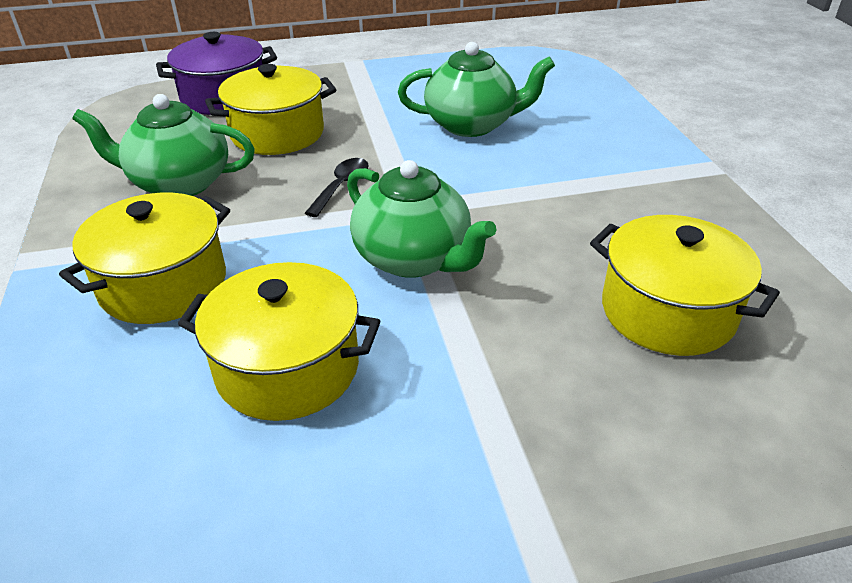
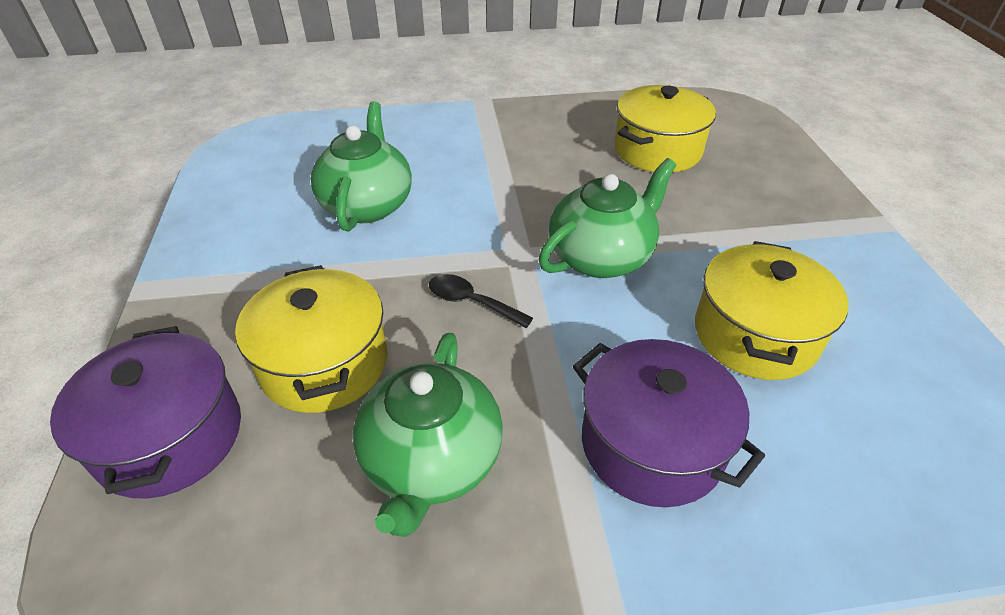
camera: 85 degrees left, 5 degrees up
(163, 284) = (651, 444): yellow pot -> purple pot

